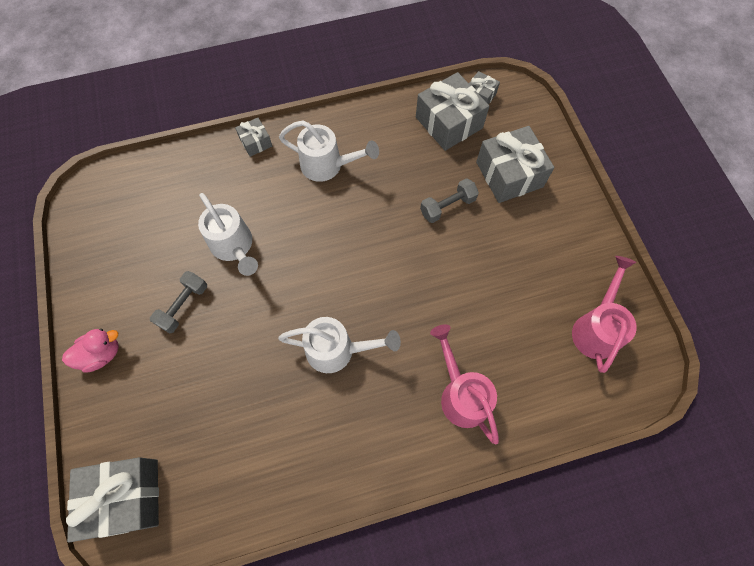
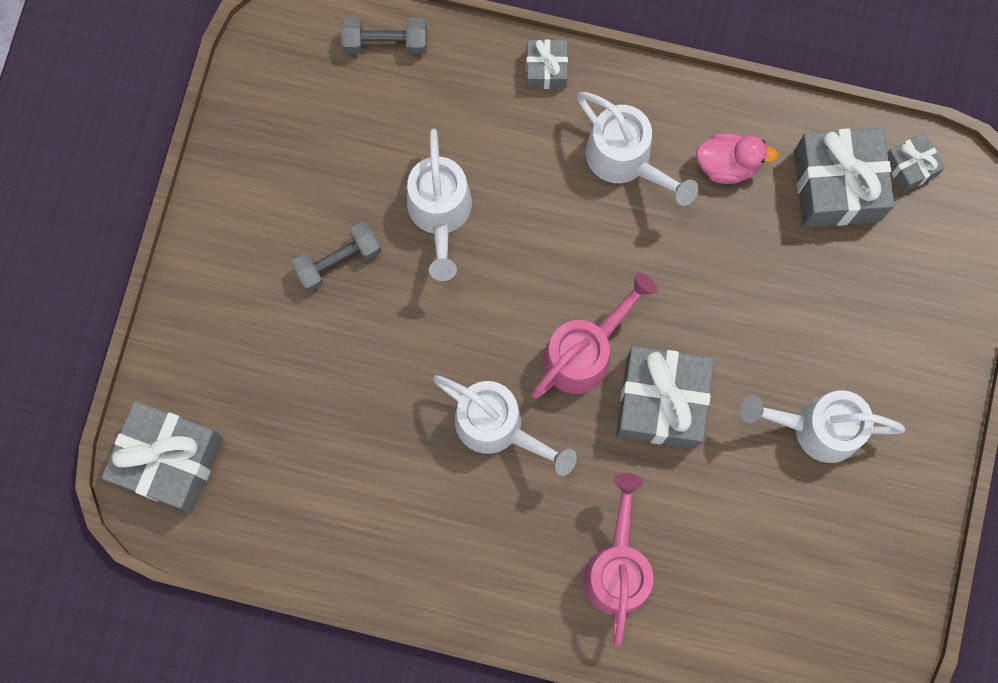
camera: 30 degrees right, 10 degrees up
(101, 354) = (212, 270): pink duck -> pink duck (727, 165)
(447, 206) = (755, 313): grey dumbbell -> grey dumbbell (385, 42)
(509, 174) = (871, 313): grey gift -> grey gift (661, 402)
(521, 248) = (817, 428): none -> white watering can
(596, 328) = (842, 587): pink watering can -> pink watering can (584, 353)

